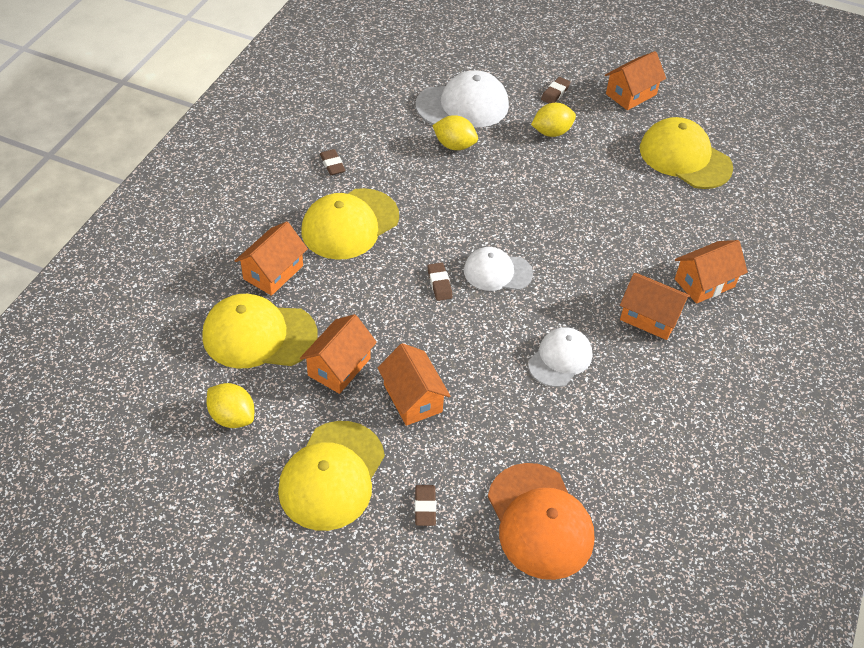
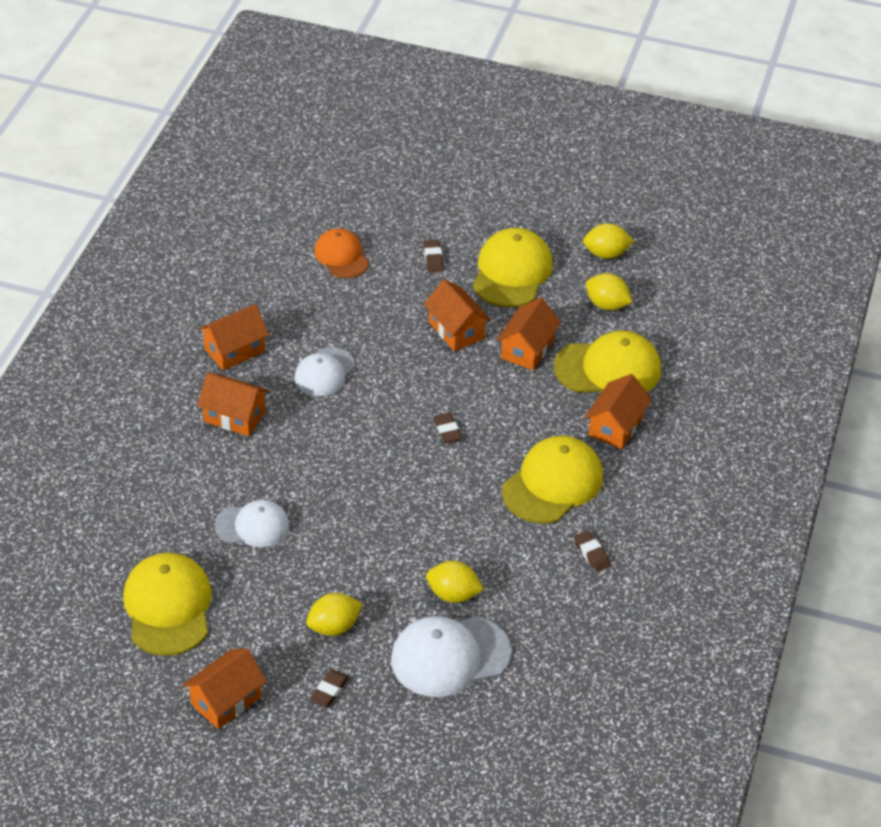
camera: 175 degrees right, 5 degrees down
(207, 494) = (606, 254): none -> yellow lemon
(497, 272) = (389, 447): white cap -> white cap (252, 526)
(540, 521) = (341, 256): orange cap -> orange cap, size x0.64
(685, 158) = (168, 607): yellow cap -> yellow cap turned 135 degrees counterclockwise
(704, 283) = (172, 455): orange house -> orange house (234, 350)

